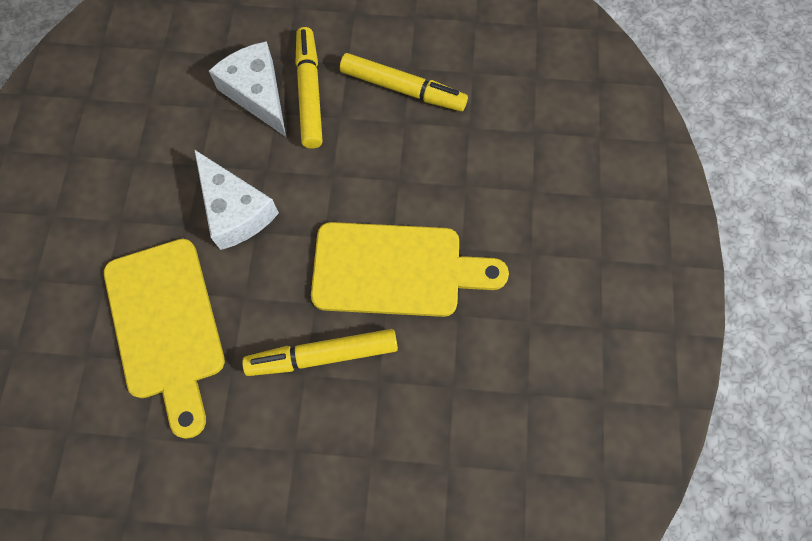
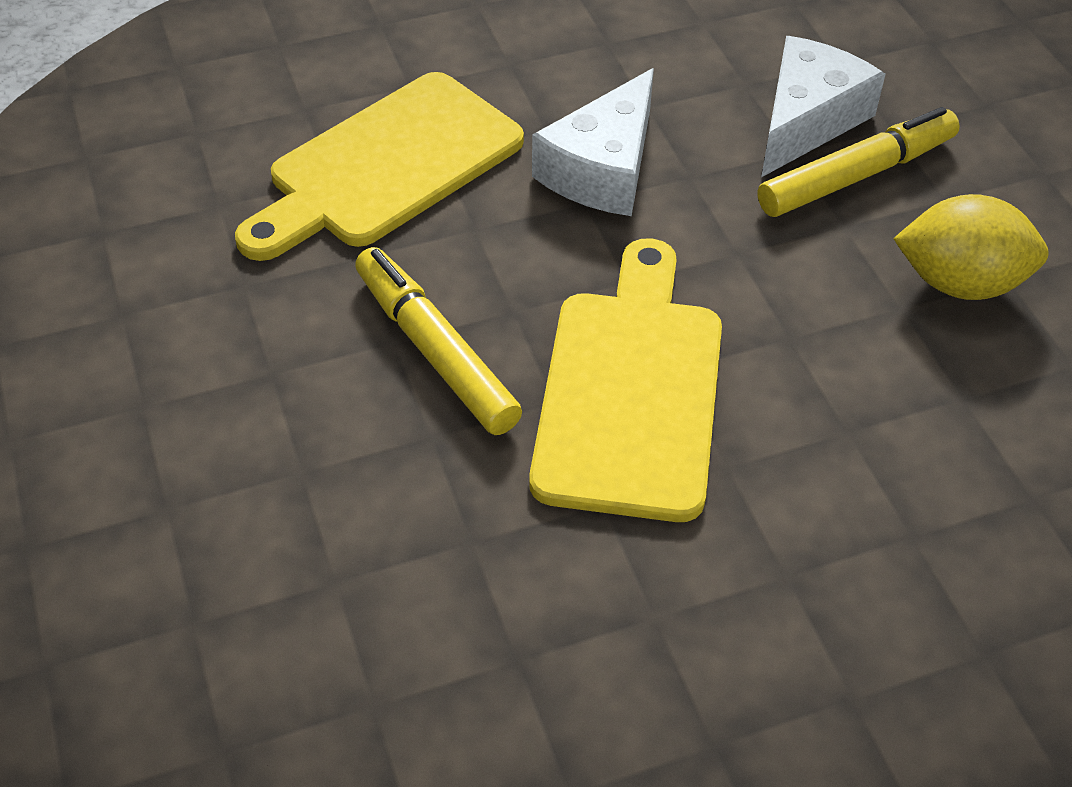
camera: 65 degrees right, 20 degrees down
(396, 270) = (630, 391): yellow cutting board -> yellow cutting board turned 150 degrees counterclockwise
(402, 89) = (959, 283): yellow marker -> yellow lemon

